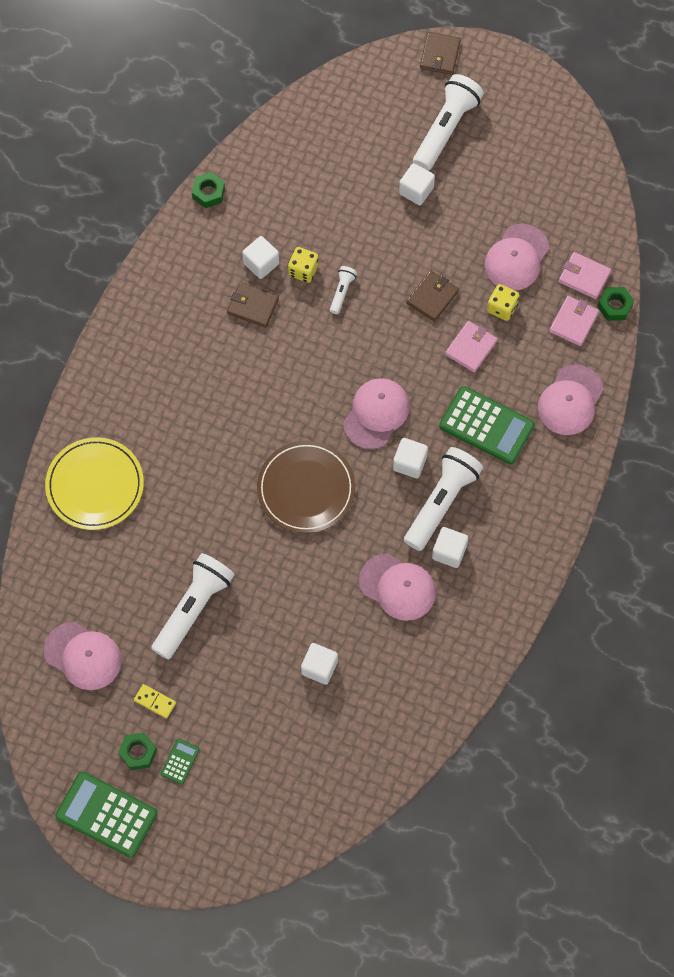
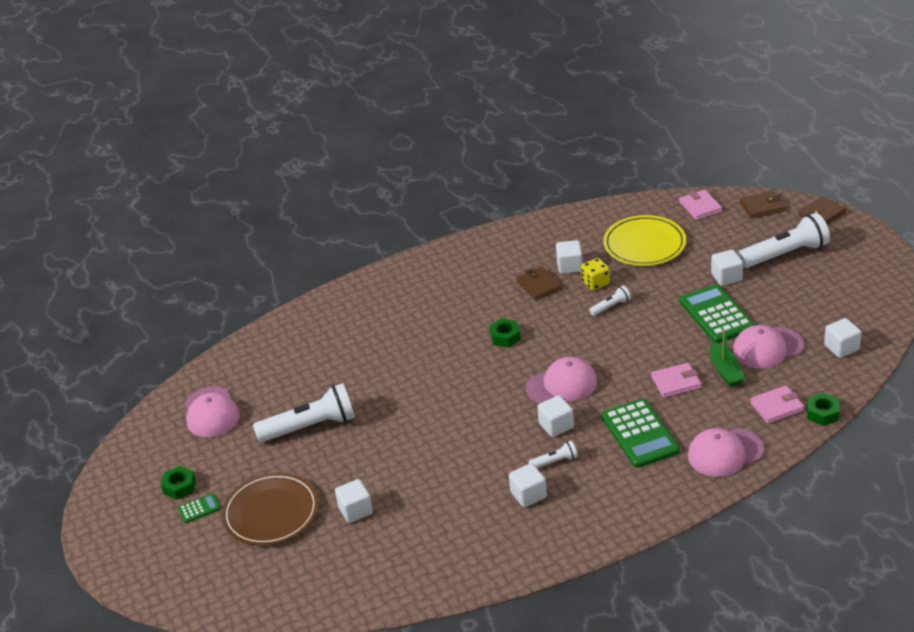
camera: 45 degrees right, 30 degrees down
(95, 485) = (327, 327): yellow plate -> yellow plate (644, 244)
(106, 814) = (118, 510): green calculator -> green calculator (716, 315)
(155, 702) = (224, 464): yellow domino -> none
(208, 193) = (574, 216): green nut -> green nut (505, 337)
(306, 489) = (464, 401): brown plate -> brown plate (271, 512)
(397, 587) = (466, 495): pink cap -> none
(432, 297) = (676, 340): brown wallet -> brown wallet (762, 207)
(441, 502) = (555, 462): white flashlight -> white flashlight, size x0.47
(502, 308) = (725, 371): yellow dice -> green boat
(576, 219) = (841, 347): none -> white cube
(584, 277) = (813, 384): pink wallet -> pink wallet (700, 207)

